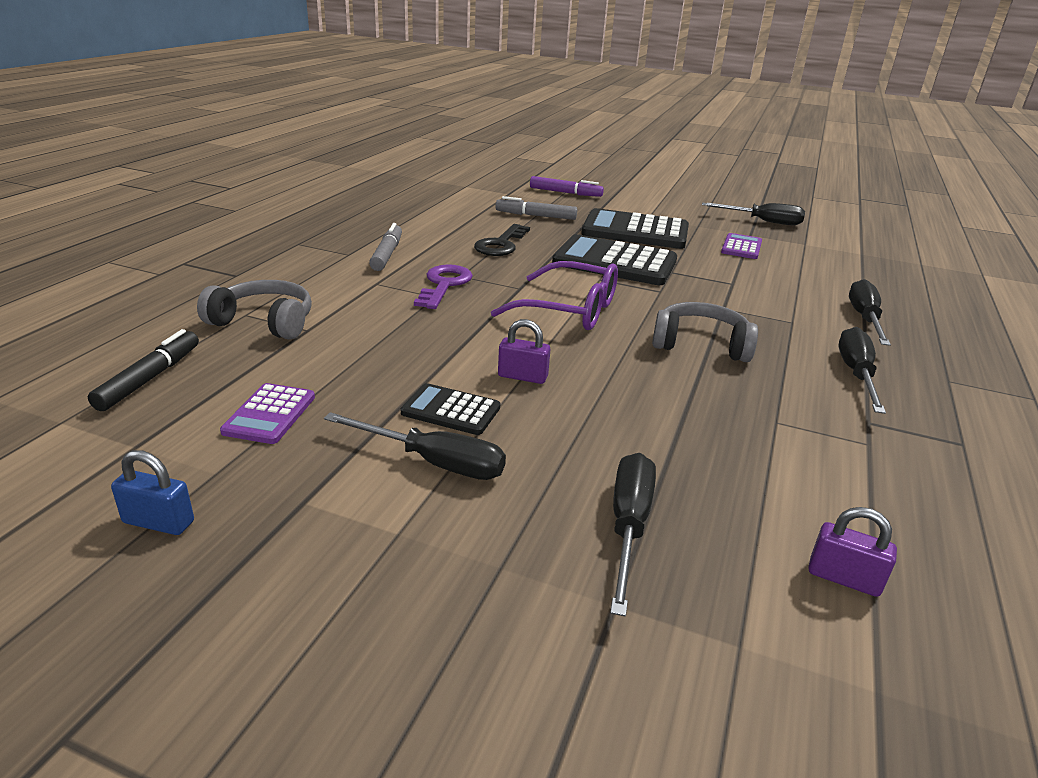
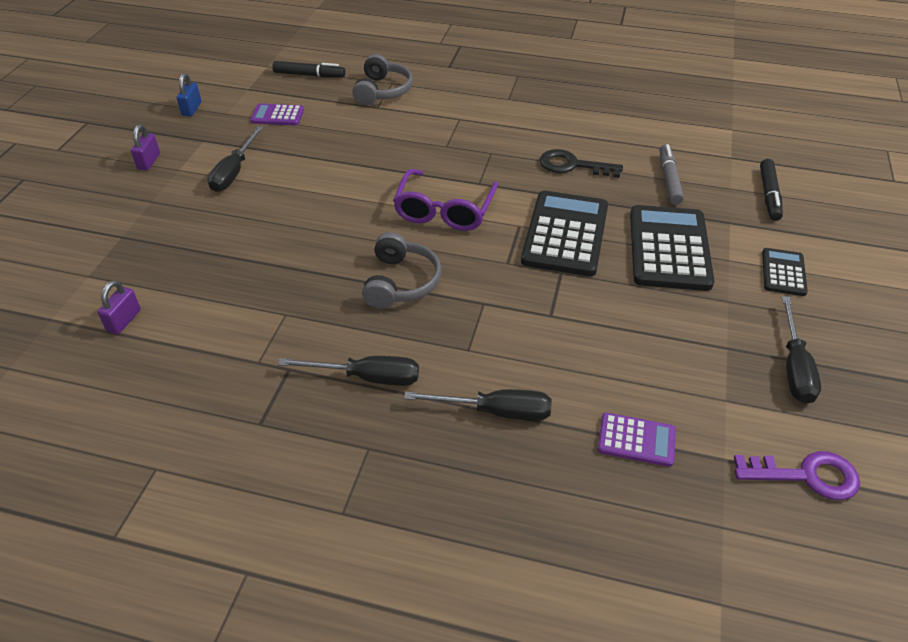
camera: 85 degrees right, 15 degrees up
(387, 254) = (517, 114): grey marker -> none
(444, 285) = (468, 147): purple key -> purple key (806, 475)
(451, 410) = (287, 171): black calculator -> black calculator (783, 272)
(522, 377) = (331, 194): purple padlock -> purple padlock (149, 161)
(565, 193) = (769, 195): purple marker -> black marker
(628, 526) = (176, 241): black screwdriver -> none
(741, 247) = (670, 333): purple calculator -> purple calculator (636, 440)

